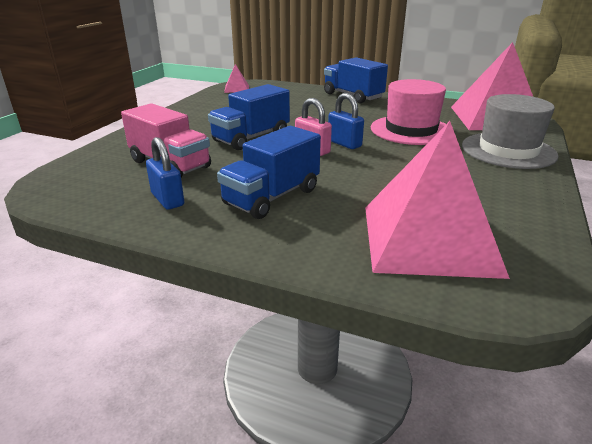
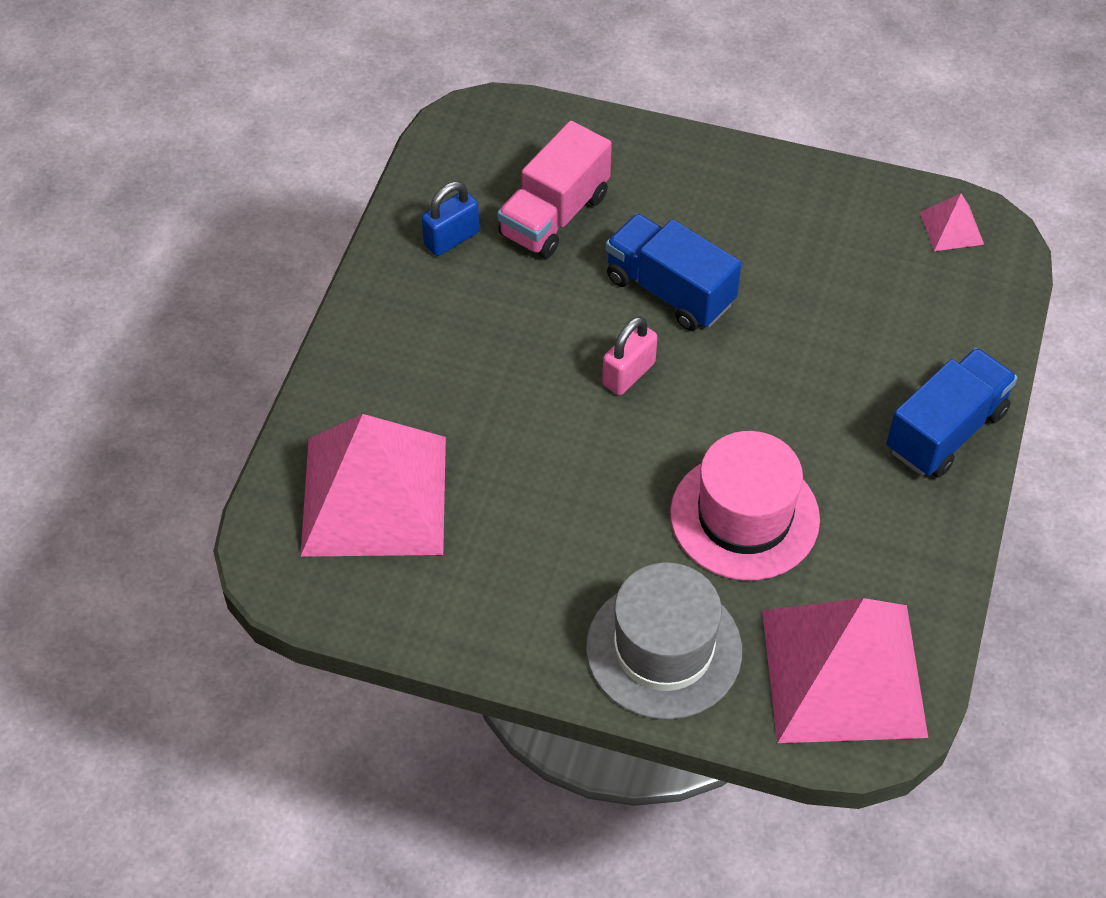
camera: 85 degrees right, 25 degrees up
(272, 197) = (466, 339): blue truck -> none
(344, 143) = (662, 415): blue padlock -> none

